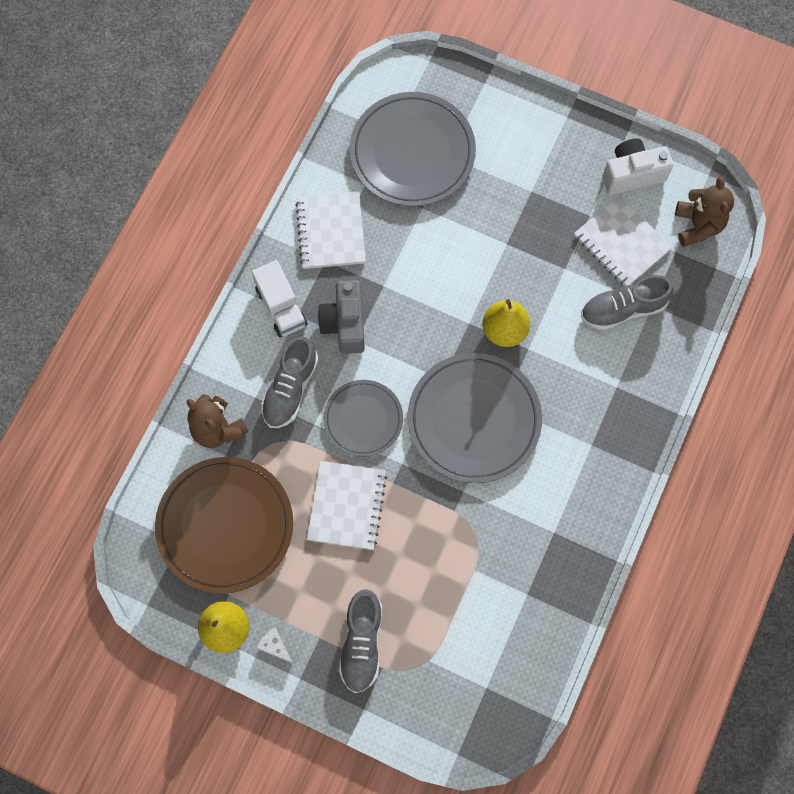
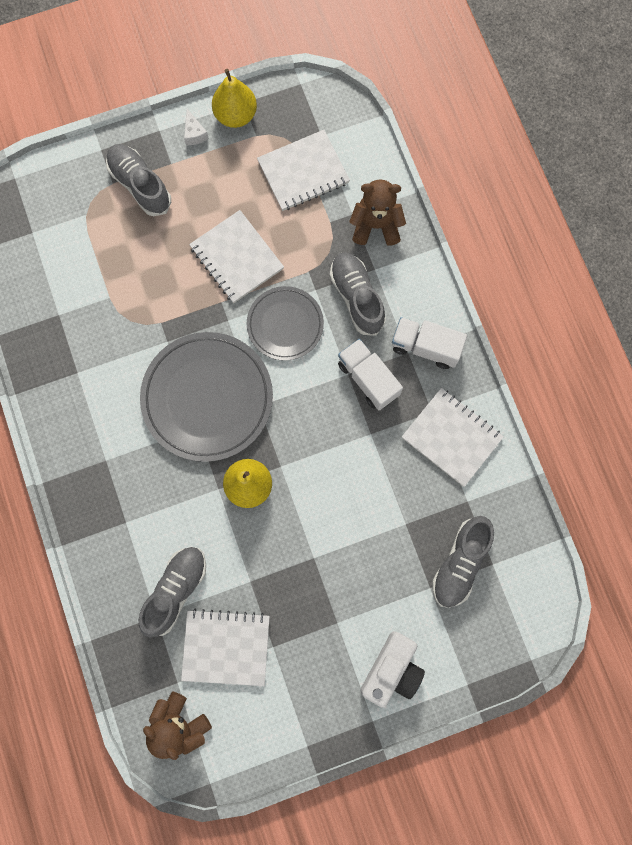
camera: 135 degrees right, 5 degrees up
(225, 526) = (303, 172): brown plate -> white notebook
(275, 646) = (194, 133): white cheese -> white cheese turned 75 degrees clockwise
(345, 324) = (368, 379): grey camera -> white truck
(412, 152) = (460, 563): grey plate -> grey shoe
(632, 174) = (272, 719): white camera -> white camera (392, 670)

